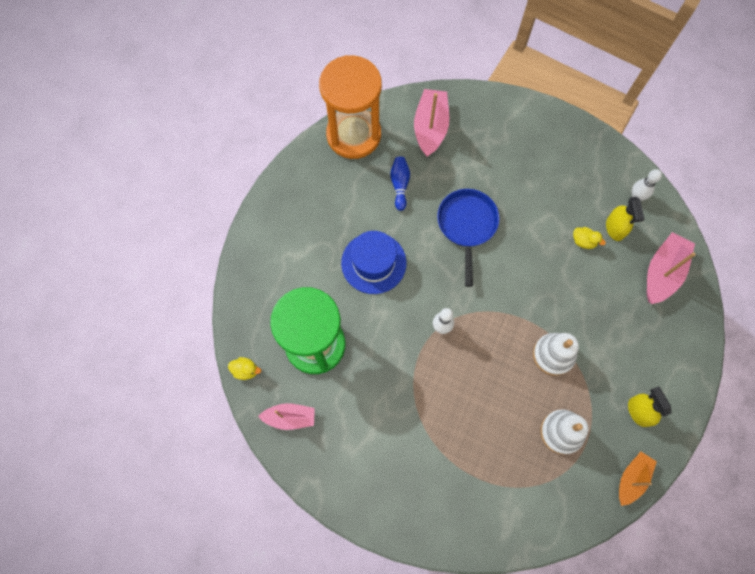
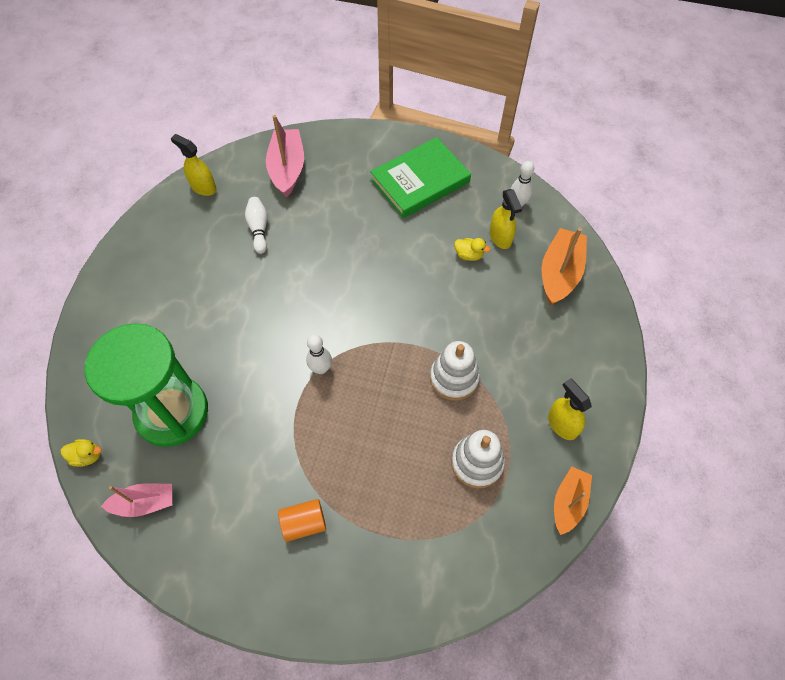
camera: 10 degrees left, 10 degrees down
(353, 135) = (203, 187): orange hourglass -> yellow spray bottle
(373, 263) = (235, 312): blue hat -> none
(400, 185) = (259, 229): blue bowling pin -> white bowling pin
(415, 456) = (304, 523): none -> orange cylinder
(467, 225) = (338, 258): blue pan -> none
(550, 159) = (420, 181): none -> green book
(662, 272) = (559, 273): pink boat -> orange boat

